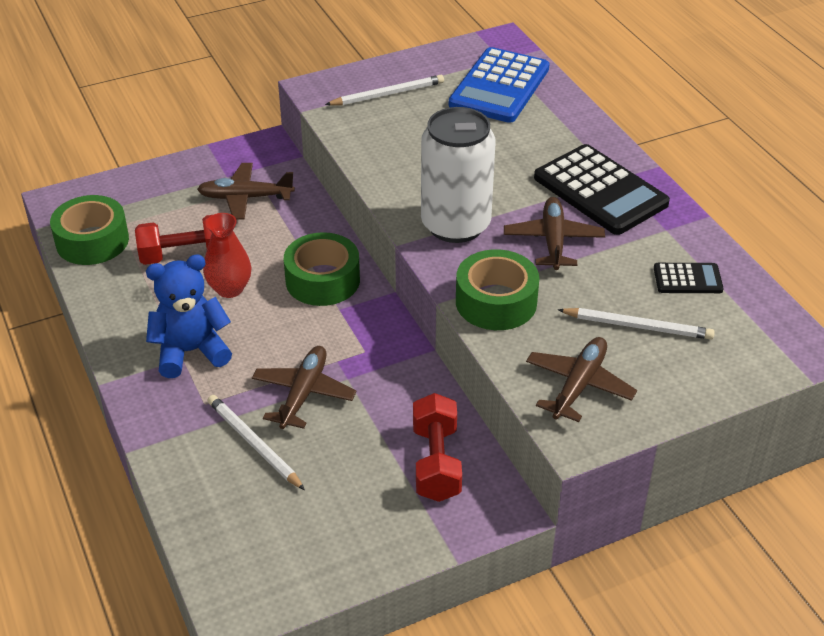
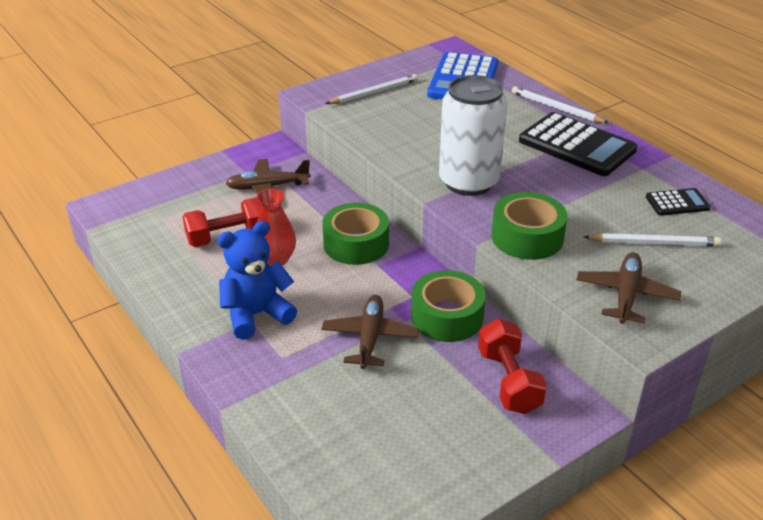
camera: 10 degrees left, 5 degrees down
(92, 241) = (140, 234): green tape -> green tape (447, 316)
(254, 444) = (339, 386): white pencil -> white pencil (556, 108)
(553, 241) = (555, 186): brown plane -> none

